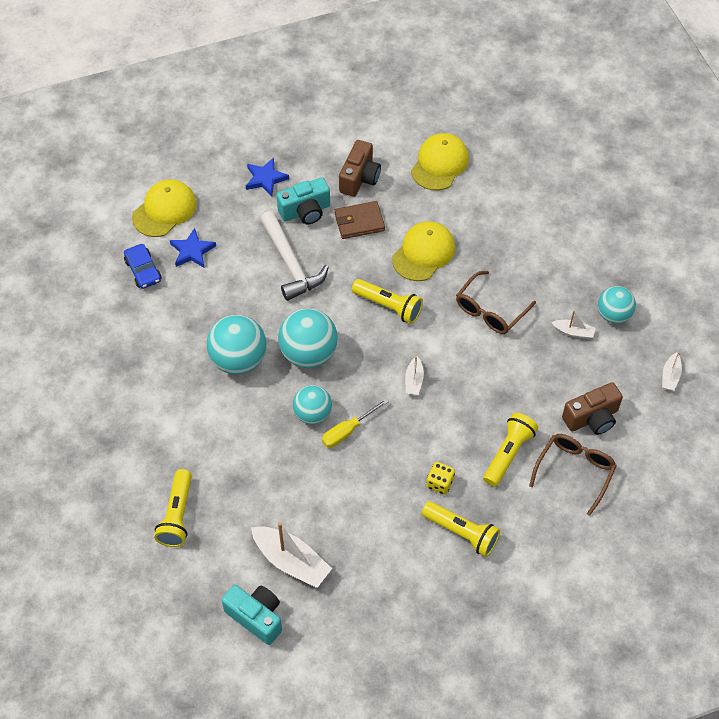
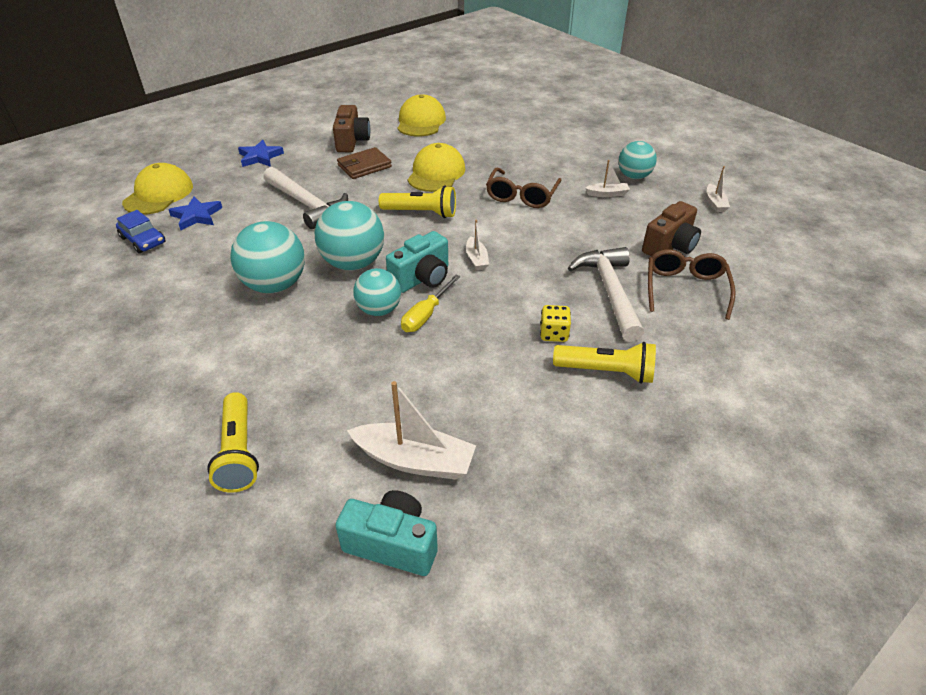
camera: 20 degrees left, 15 degrees down
(305, 211) = (308, 169): turquoise camera -> turquoise camera (422, 278)
(508, 454) = (609, 291): yellow flashlight -> white hammer

